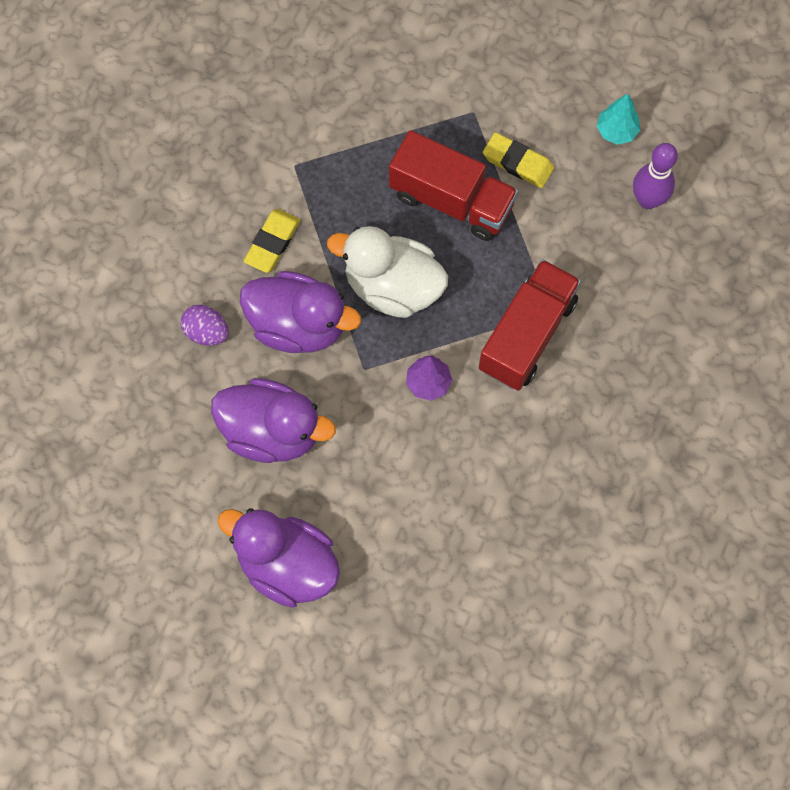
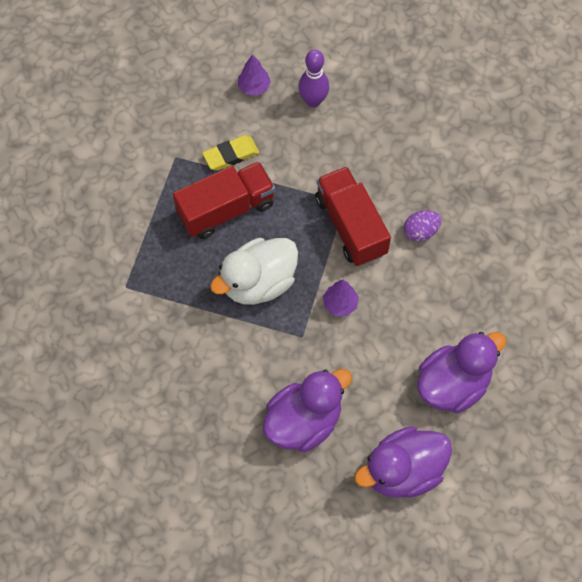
camera: 55 degrees left, 5 degrees down
(206, 332) = (202, 418): purple egg -> purple egg (420, 231)
(272, 243) = (170, 336): yellow eraser -> none
(298, 325) = (241, 357): purple duck -> purple duck (453, 384)
(616, 131) = (254, 87): turquoise tree -> purple tree

